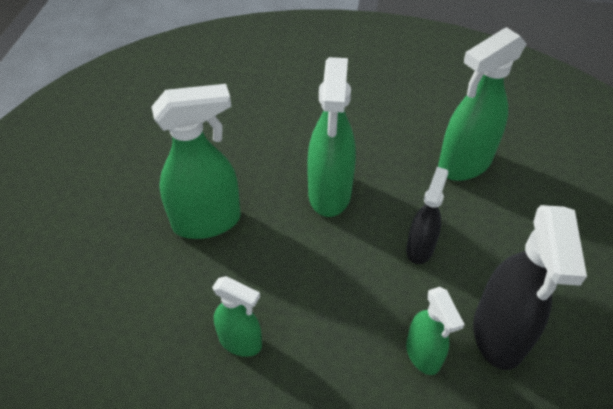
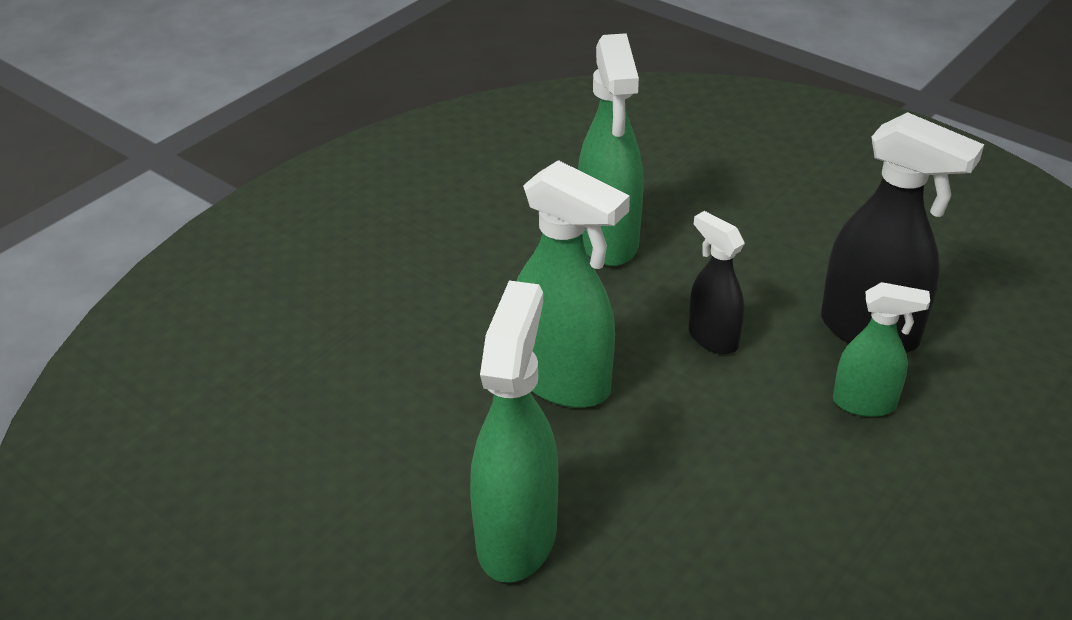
camera: 60 degrees left, 10 degrees down
(241, 342) = (756, 573): green spray bottle -> none

